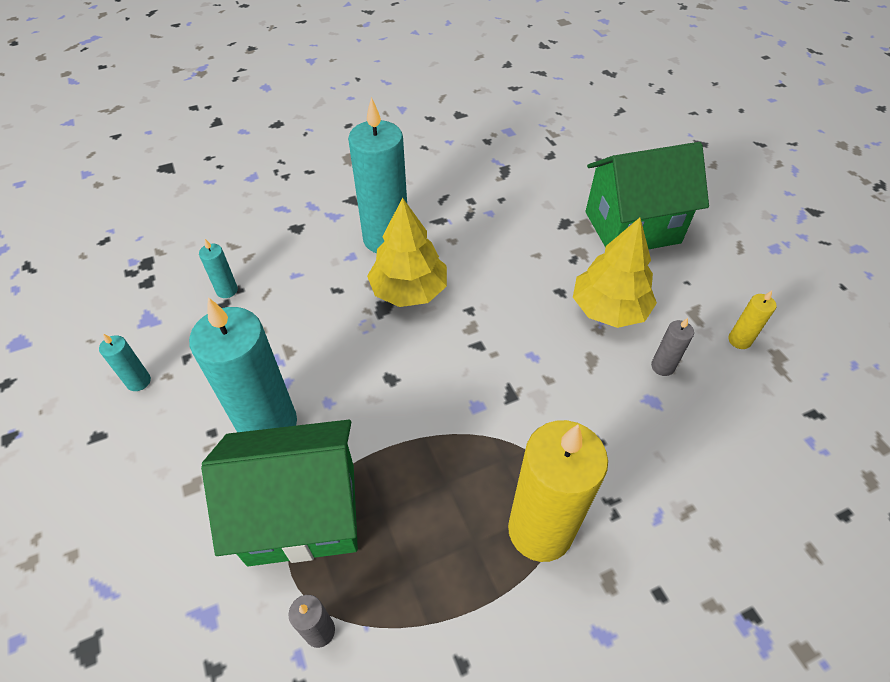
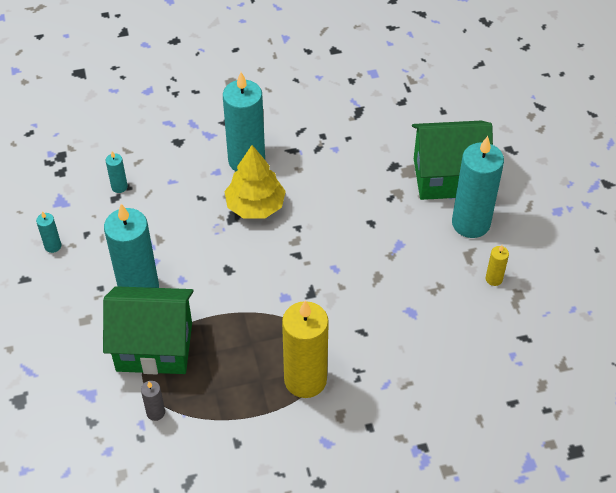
camera: 10 degrees right, 0 degrees up
(609, 309) = (403, 241): yellow tree -> none
(662, 366) = (428, 289): grey candle -> none
(681, 276) = (471, 223): none -> turquoise candle

